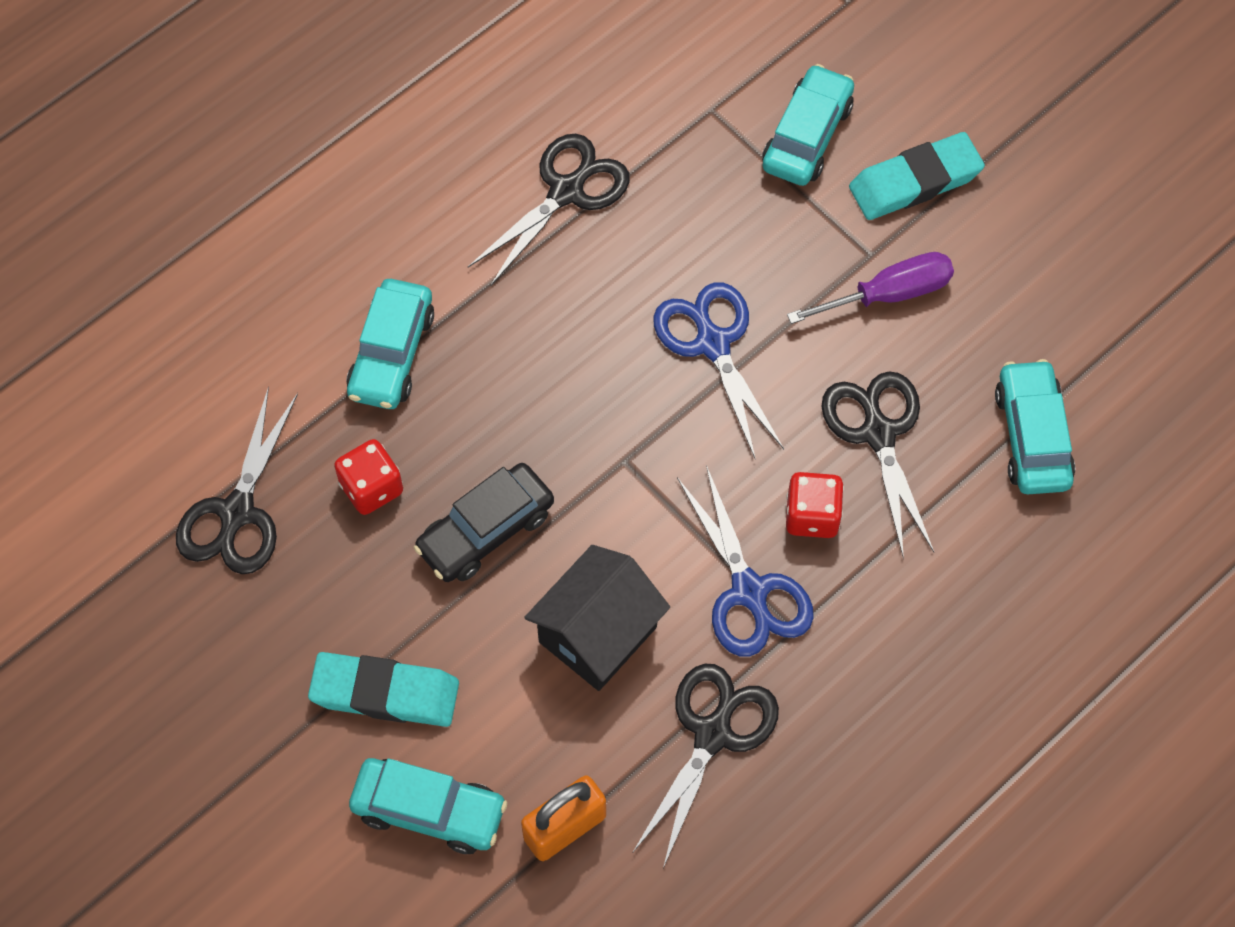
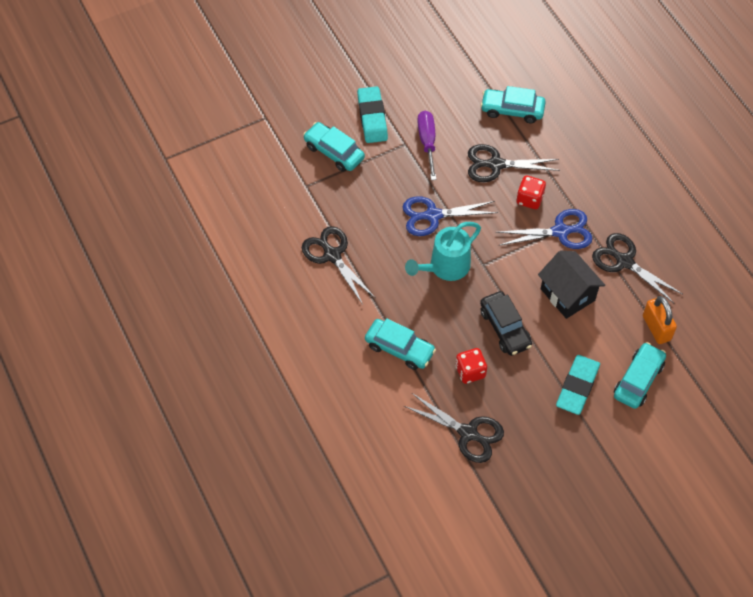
camera: 75 degrees left, 5 degrees down
(596, 391) = (444, 267): none -> turquoise watering can

